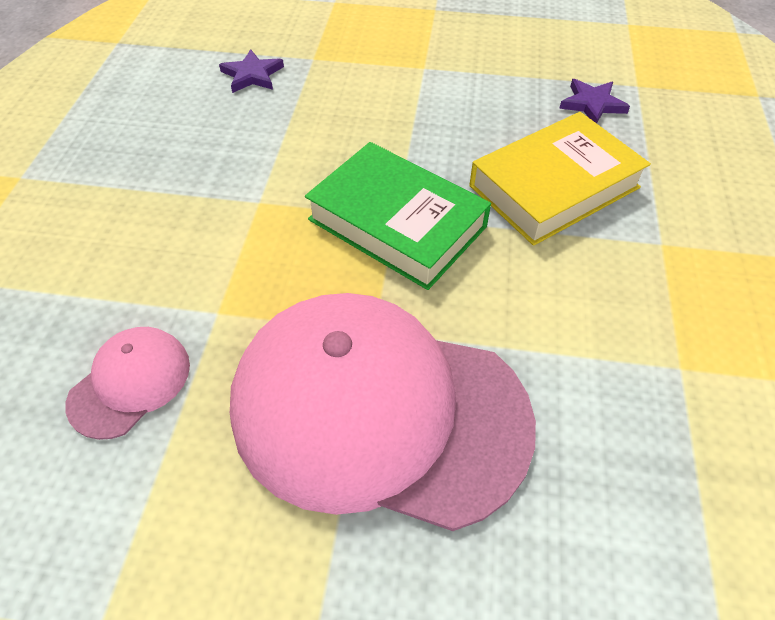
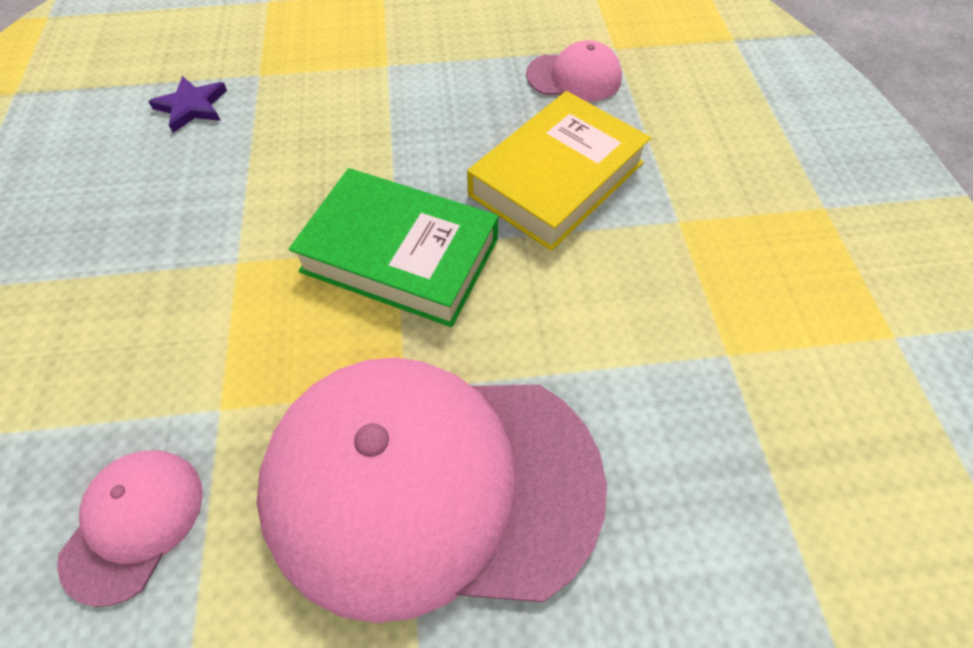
camera: 15 degrees left, 5 degrees up
(592, 104) = (574, 77): purple star -> pink cap

